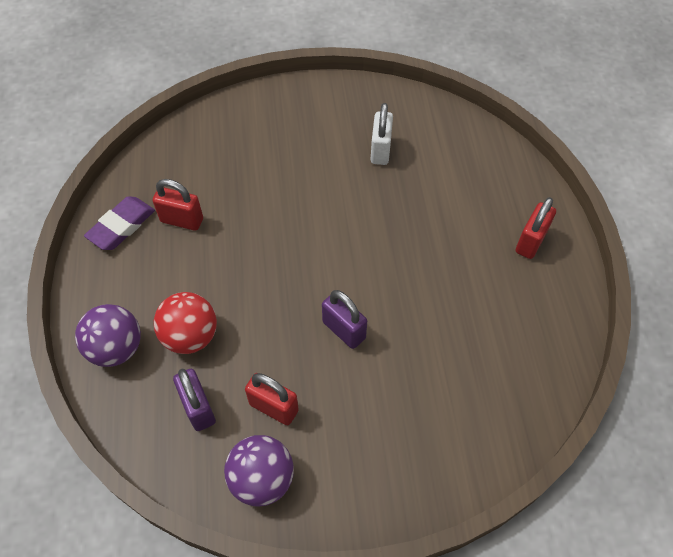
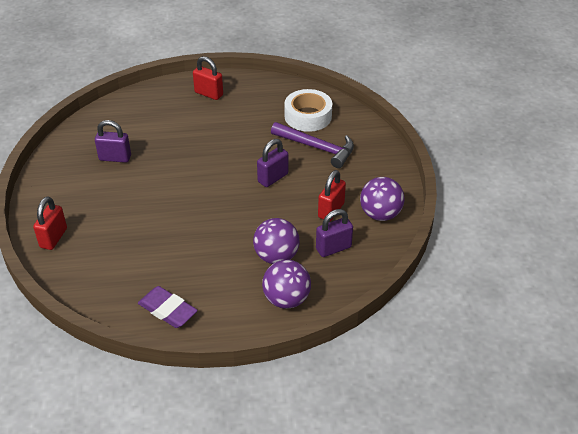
camera: 90 degrees left, 15 degrees down
(182, 220) = (166, 270): red padlock -> red padlock (53, 238)
(190, 336) = (276, 256): red ball -> purple ball
(380, 150) = (115, 158): white padlock -> purple padlock
(414, 391) = (317, 148): none -> purple hammer
(492, 379) = (308, 116): none -> white tape

